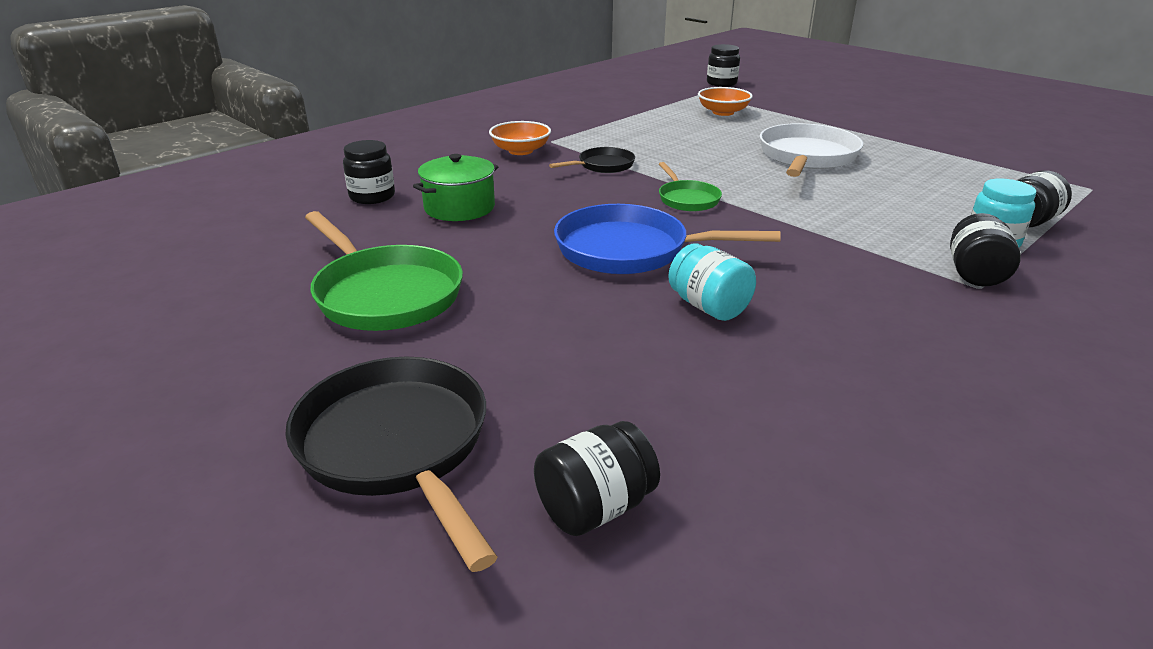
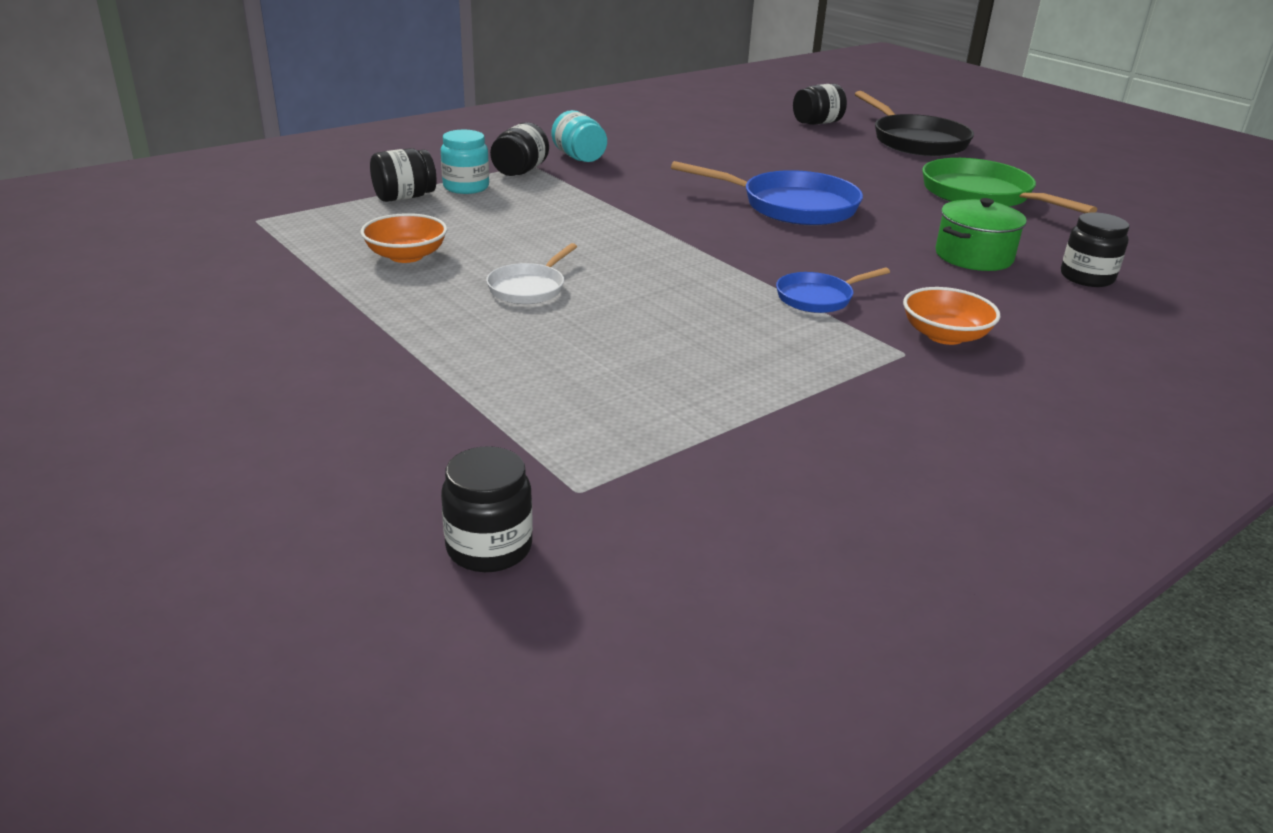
camera: 175 degrees left, 0 degrees up
(603, 166) = (818, 298): black pan -> blue pan
(687, 199) = (722, 245): green pan -> none
(708, 307) = (739, 171): turquoise jar -> turquoise jar (579, 157)
(723, 112) = (576, 407): orange bowl -> orange bowl (406, 256)
(806, 157) = (529, 288): white pan -> white pan, size x0.54

